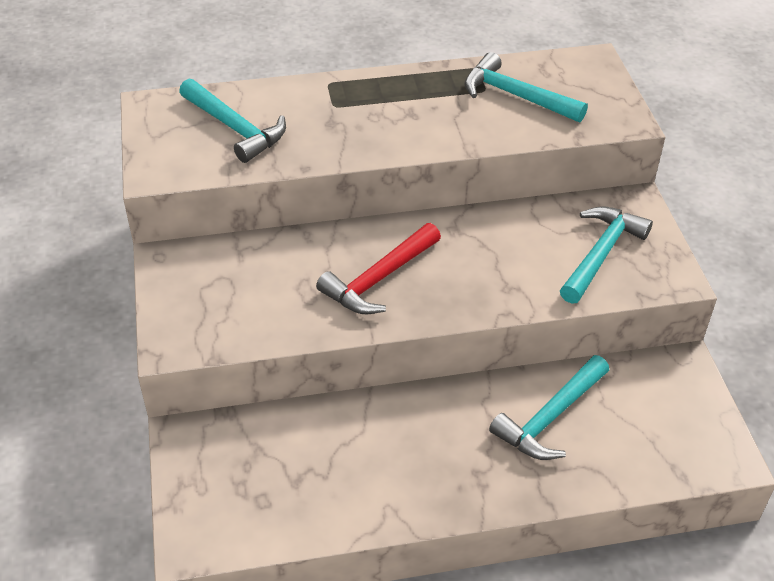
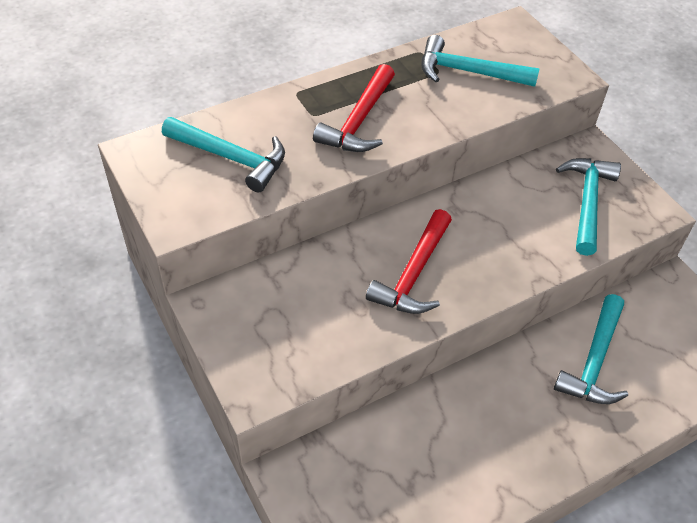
camera: 20 degrees left, 5 degrees up
(376, 120) = (359, 121): none -> red hammer

